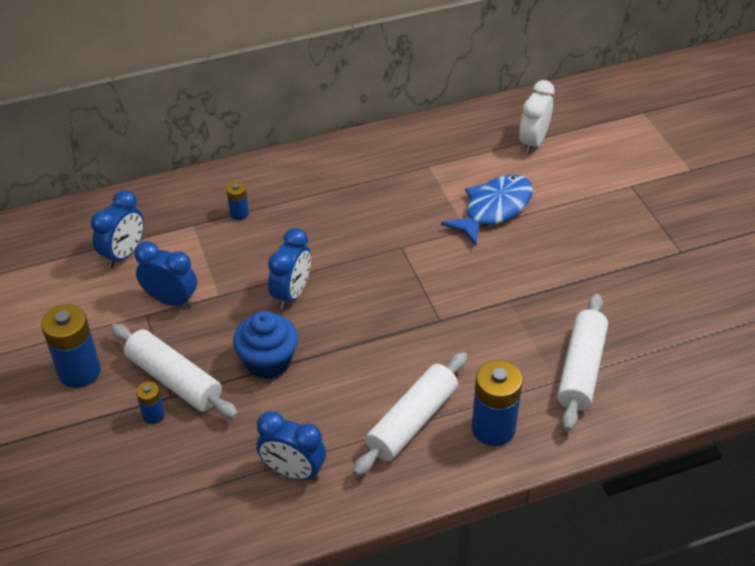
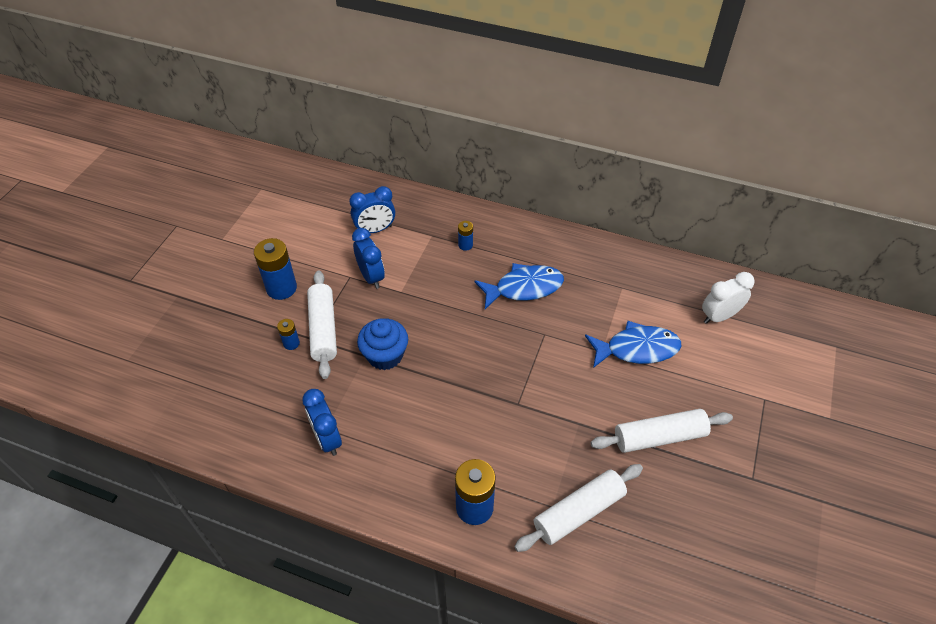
camera: 40 degrees right, 5 degrees up
(292, 294) = (443, 320): blue clock -> none
(339, 218) = (524, 288): none -> blue fish
(412, 421) = (428, 461): white rolling pin -> white rolling pin (659, 437)

